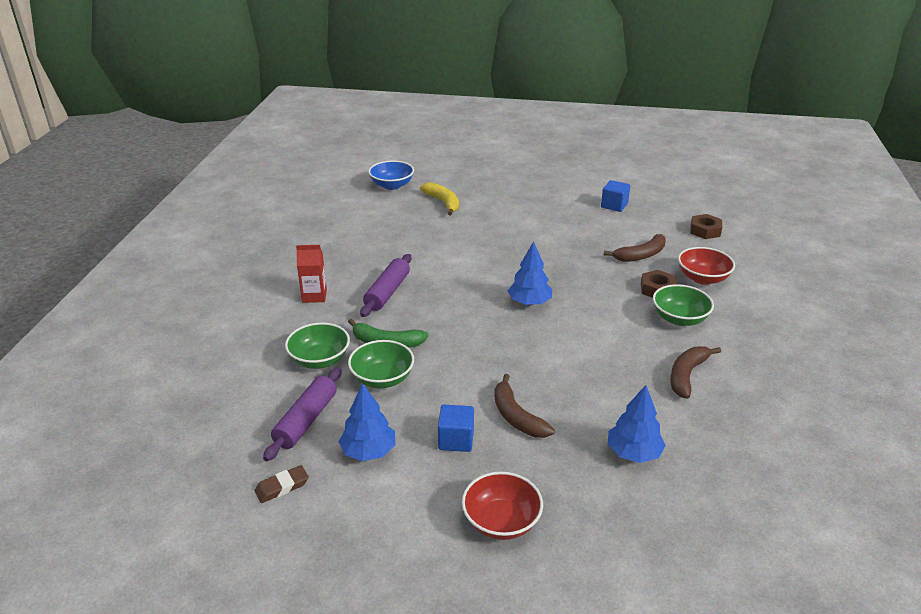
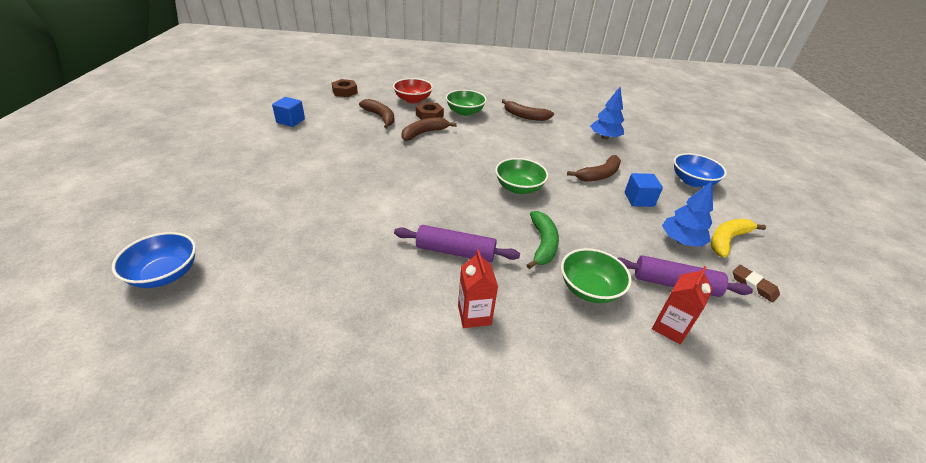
camera: 100 degrees left, 5 degrees up
(259, 398) = (670, 327): none -> red carton
(382, 378) = (594, 242): green bowl -> green bowl (519, 188)
(443, 202) = (244, 222): yellow banana -> yellow banana (727, 240)
(501, 521) = (692, 181): red bowl -> blue bowl
(529, 302) = (457, 167): blue tree -> none
(606, 283) = (424, 133): none -> brown banana

